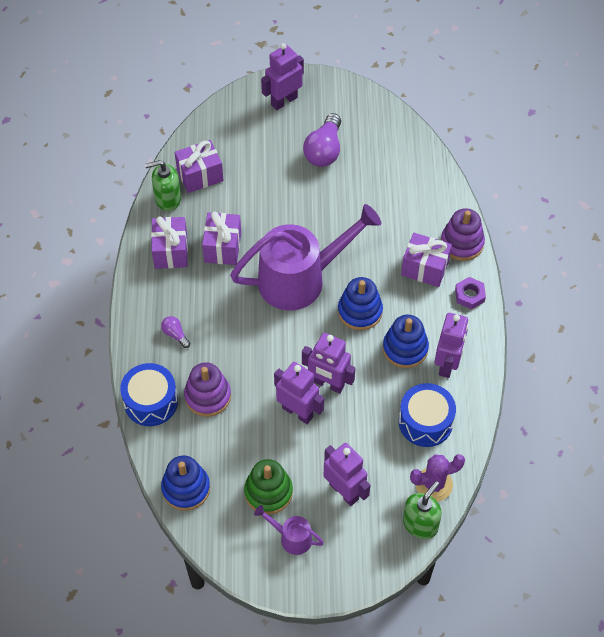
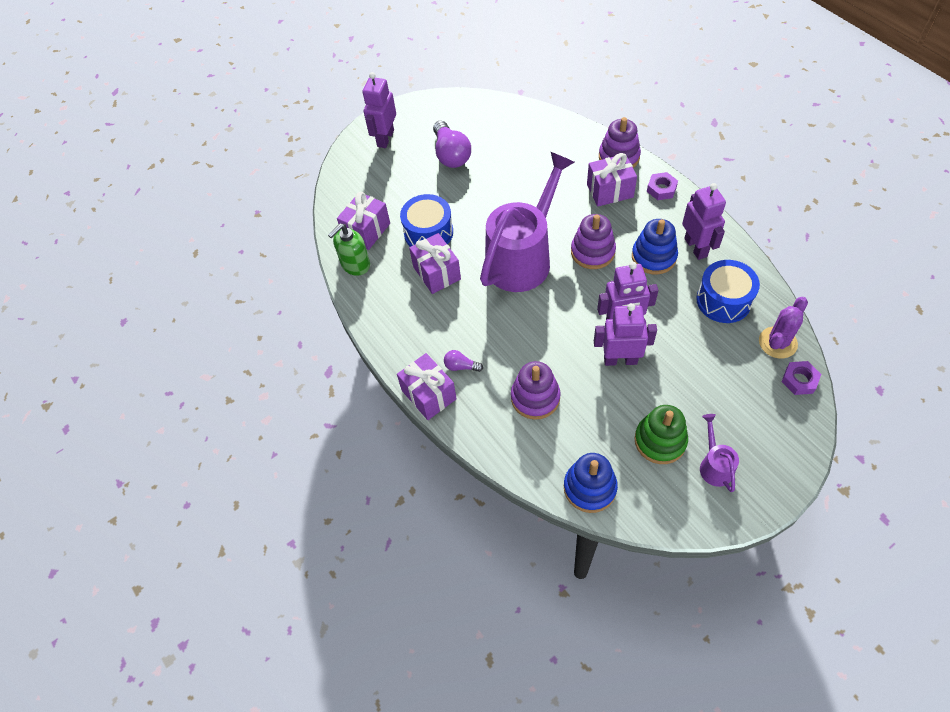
camera: 30 degrees left, 0 degrees up
(151, 402) = (491, 436): blue drum -> blue drum (428, 232)
(171, 251) = (395, 303): purple gift -> purple gift (429, 395)
(291, 537) = (714, 465): purple watering can -> purple watering can turned 90 degrees clockwise
(344, 491) = (717, 396): purple robot -> none
(360, 311) = (592, 252): blue stacking toy -> purple stacking toy
(420, 524) = (799, 380): green soap dispenser -> purple nut

